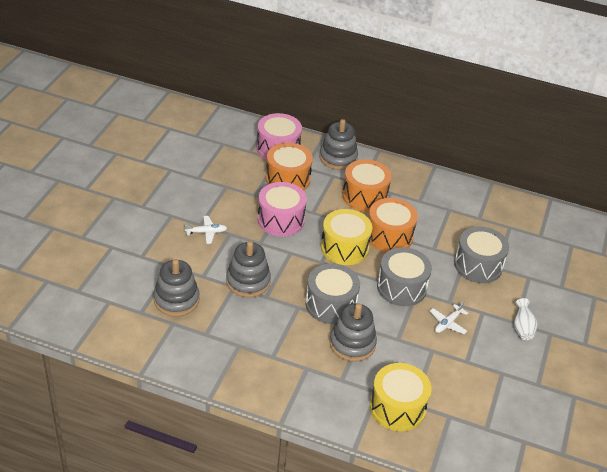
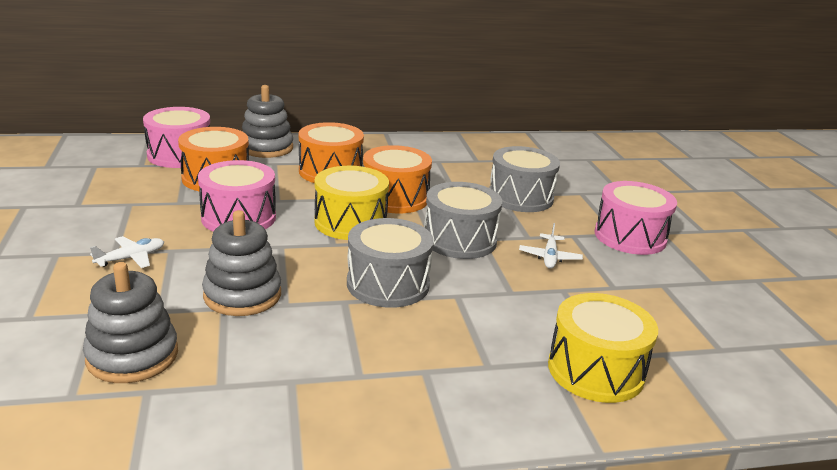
camera: 30 degrees left, 15 degrees down
(352, 343) = (459, 317): grey stacking toy -> none
(522, 328) = (630, 236): white vase -> pink drum

